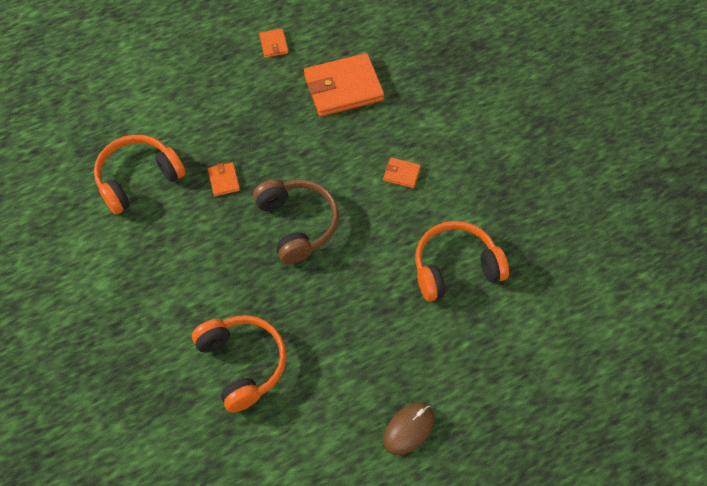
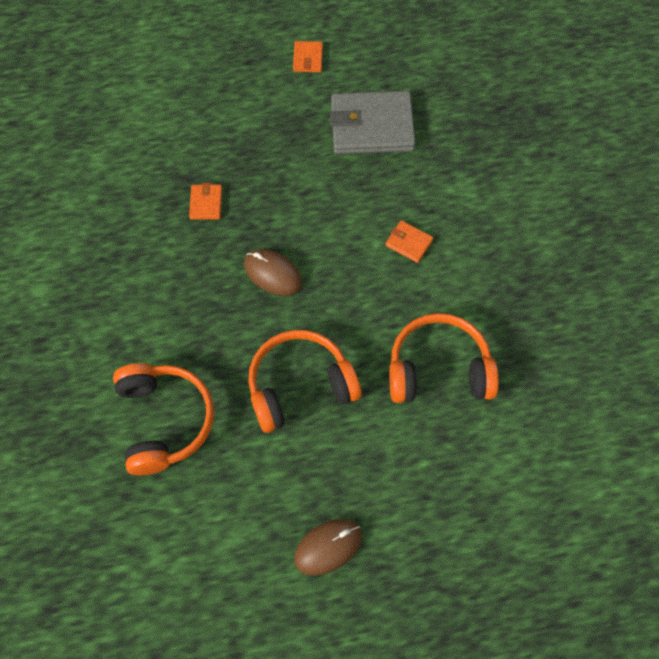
camera: 15 degrees right, 5 degrees up
(138, 179) = (113, 179): orange headphones -> orange headphones (300, 386)
(297, 224) = (272, 274): brown headphones -> brown mouse
(343, 88) = (372, 126): orange wallet -> grey wallet

